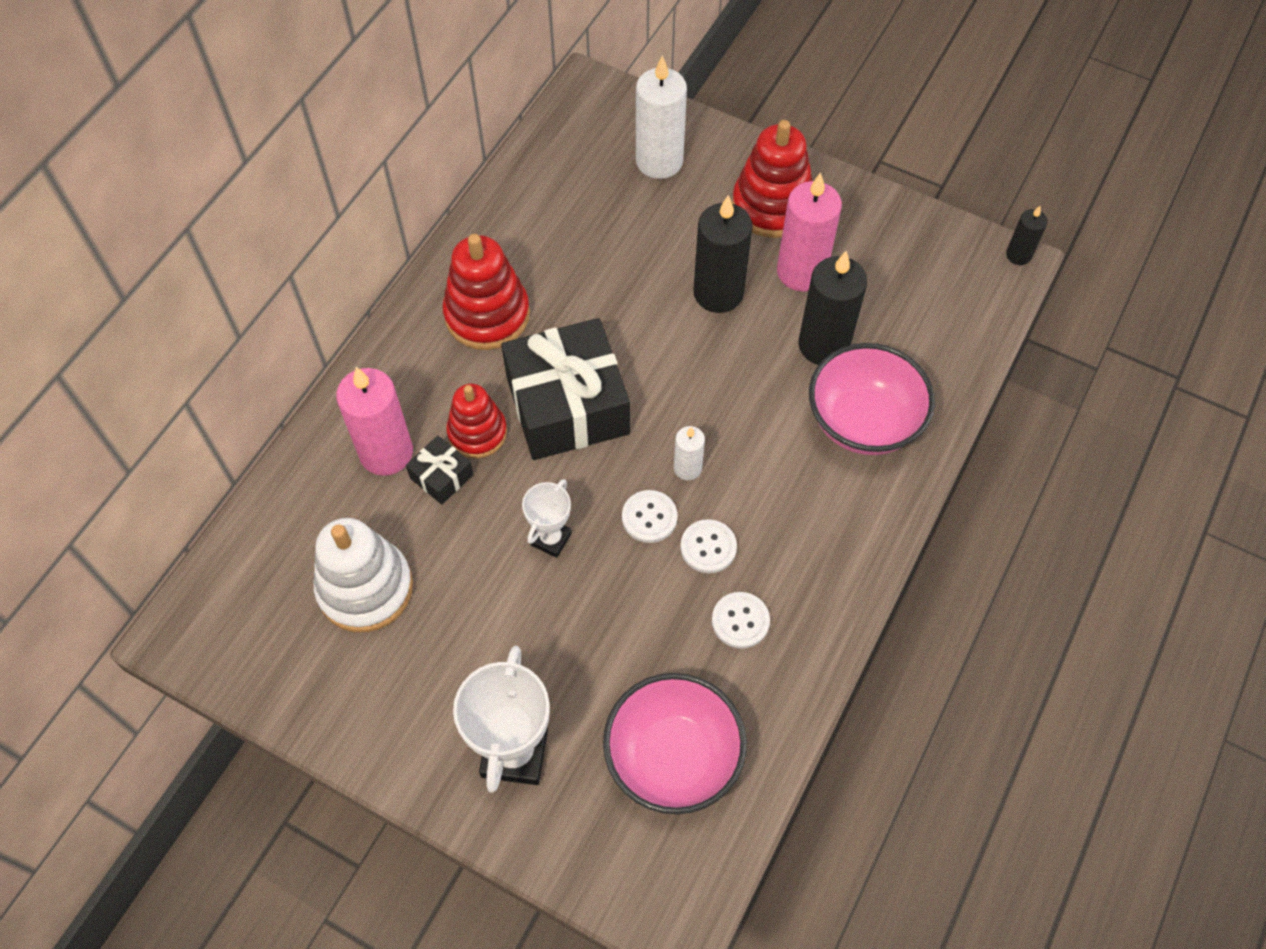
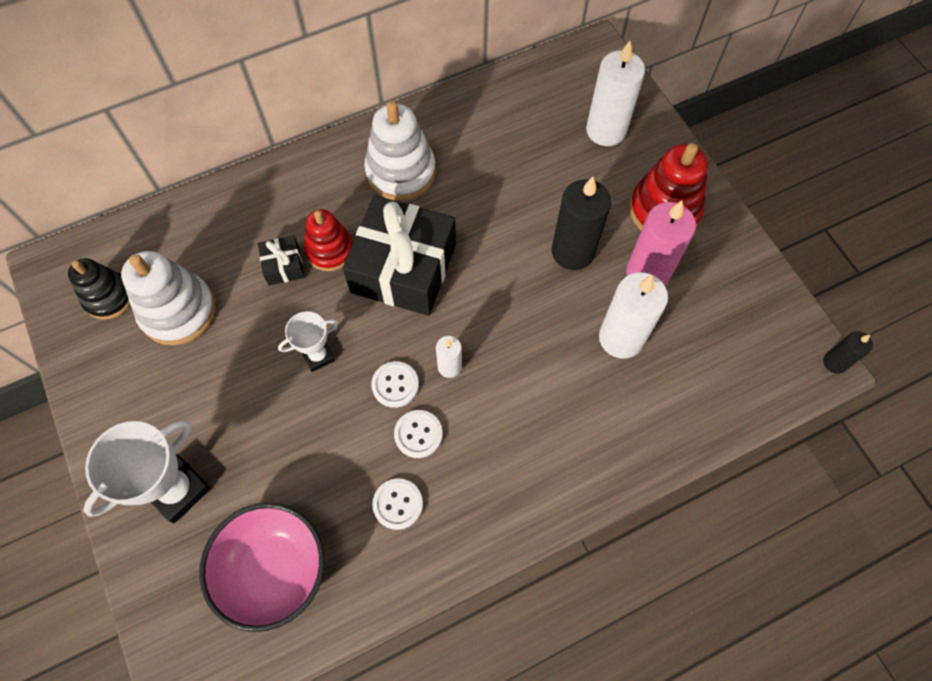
camera: 35 degrees right, 5 degrees up
(275, 622) = (109, 297): none -> black stacking toy
(386, 453) = (262, 227): pink candle -> none
(487, 315) = (400, 172): red stacking toy -> white stacking toy
(823, 345) = (621, 338): black candle -> white candle
(863, 422) = (605, 415): pink bowl -> none

